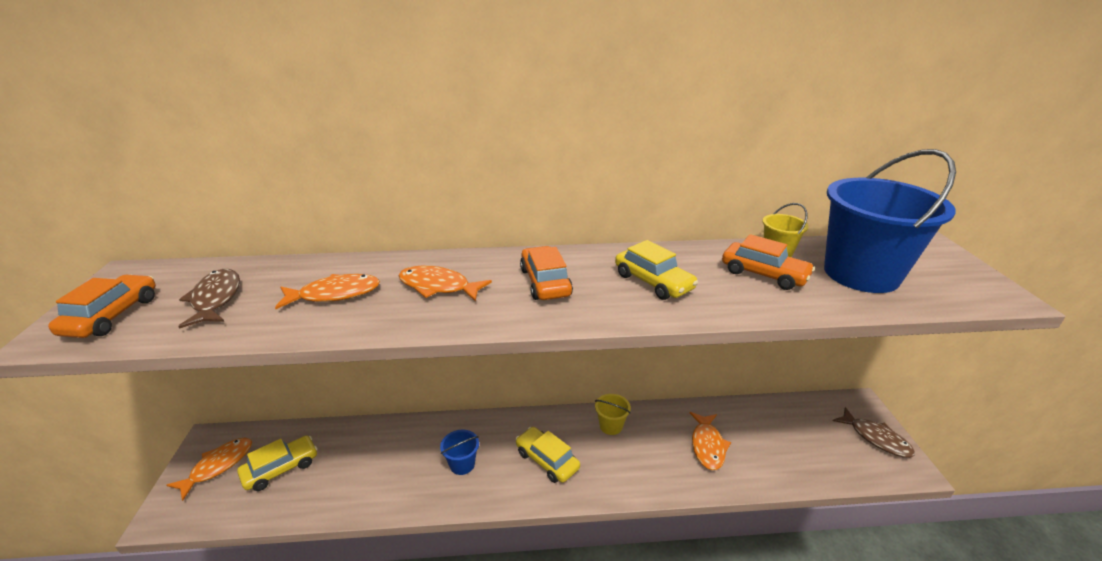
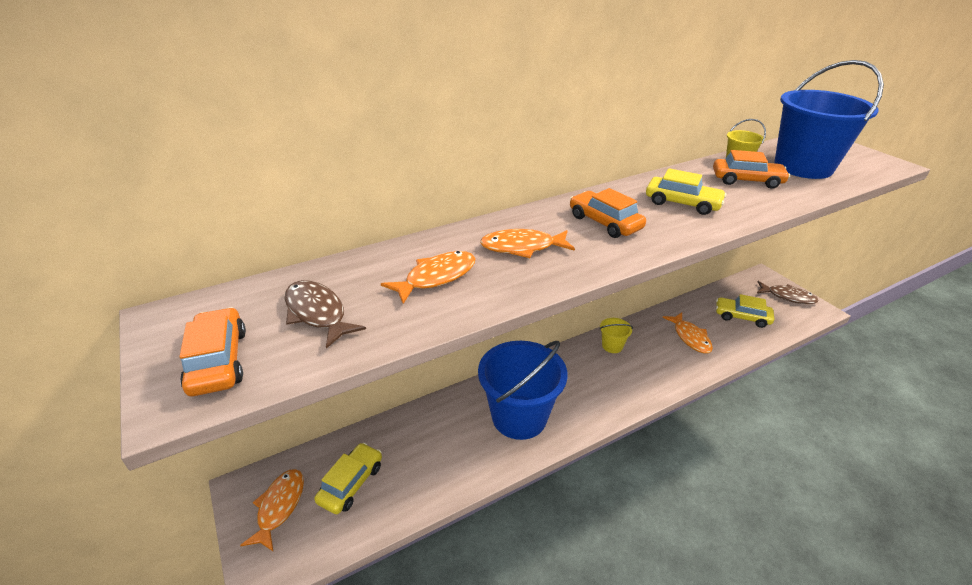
camera: 25 degrees left, 5 degrees up
(462, 464) = (519, 417): blue bucket -> blue bucket, size x2.32
(547, 460) = (585, 389): yellow car -> yellow car (742, 317)

